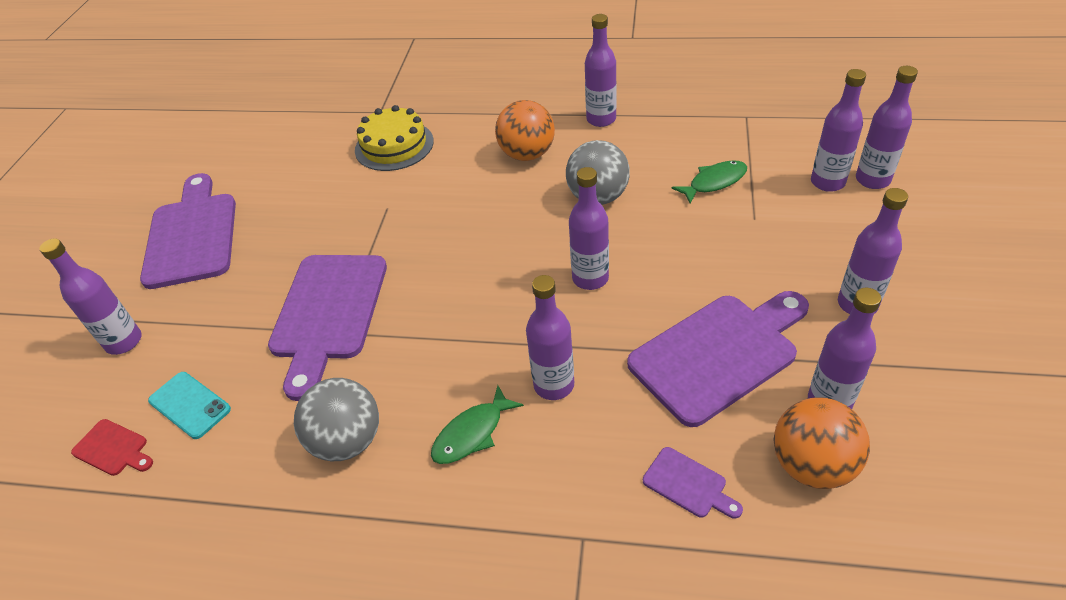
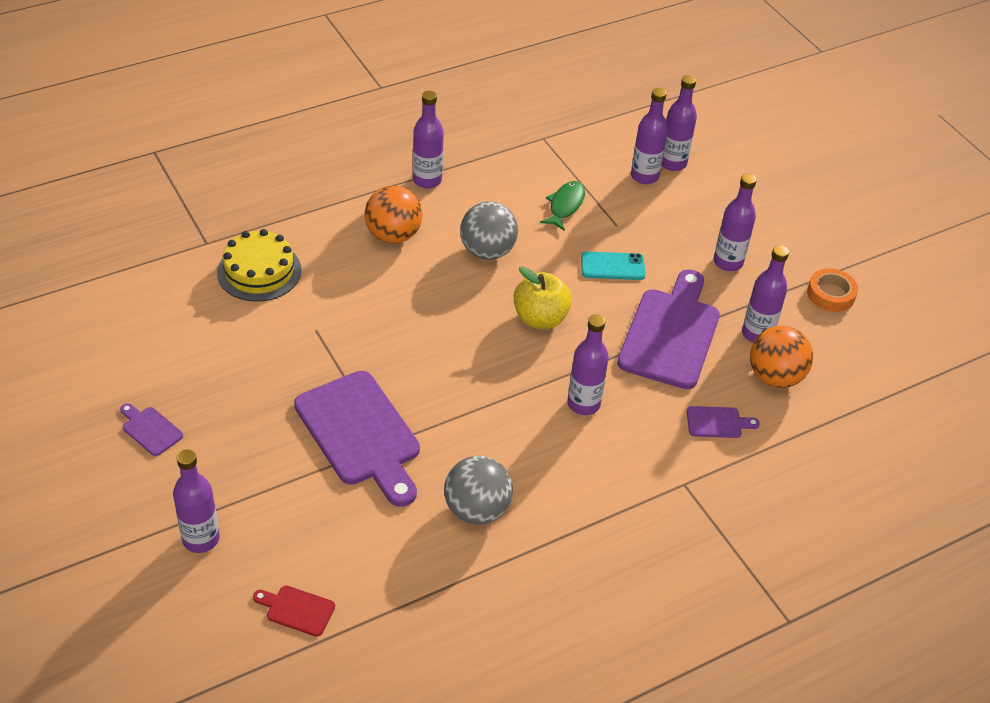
camera: 45 degrees left, 0 degrees up
(113, 449) = (297, 610): red cutting board -> red cutting board turned 150 degrees counterclockwise
(189, 405) = (323, 551): turquoise phone -> turquoise phone (612, 266)
(192, 235) = (150, 430): purple cutting board -> purple cutting board, size x0.43
(472, 433) = (559, 461): green fish -> none
(590, 278) = (540, 318): purple bottle -> yellow apple
(975, 397) = (831, 294): none -> orange tape

